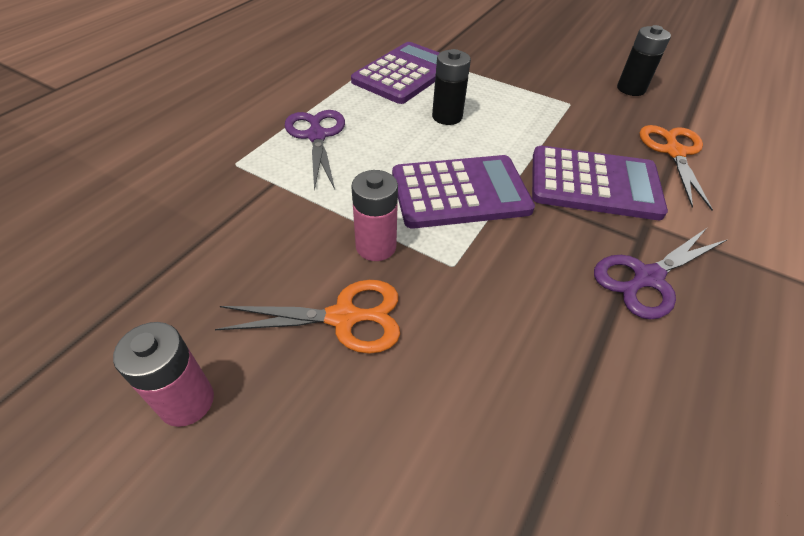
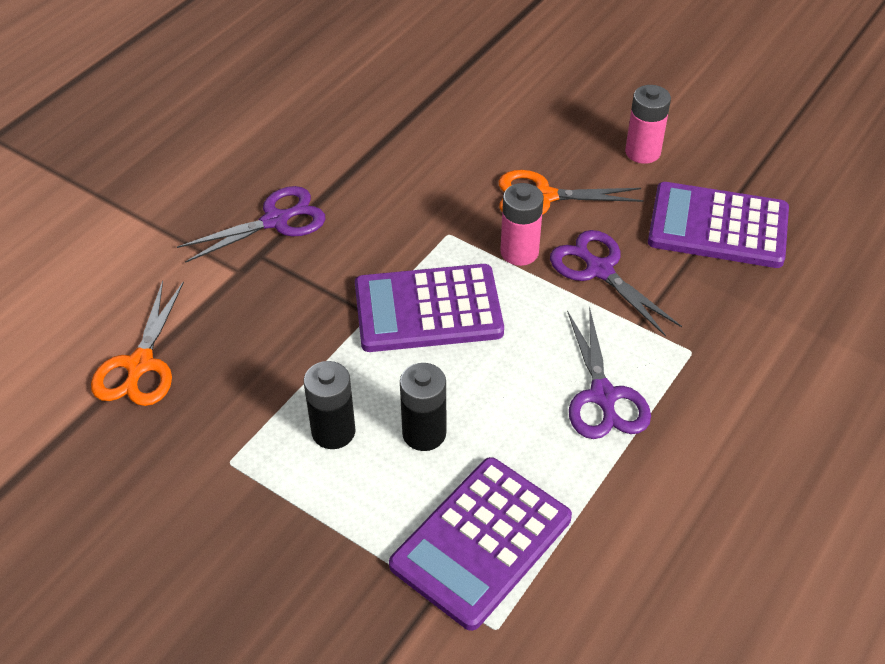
camera: 175 degrees left, 0 degrees up
(296, 229) = (599, 270): none -> purple scissors
(594, 184) = (270, 319): purple calculator -> purple calculator (718, 226)
(631, 89) = (109, 499): black battery -> black battery (333, 432)

